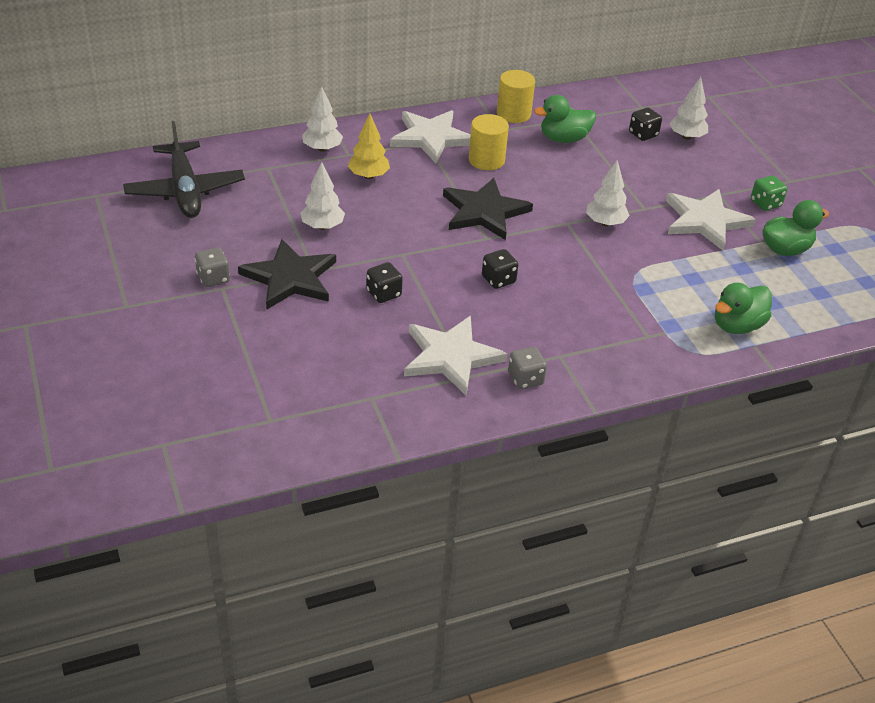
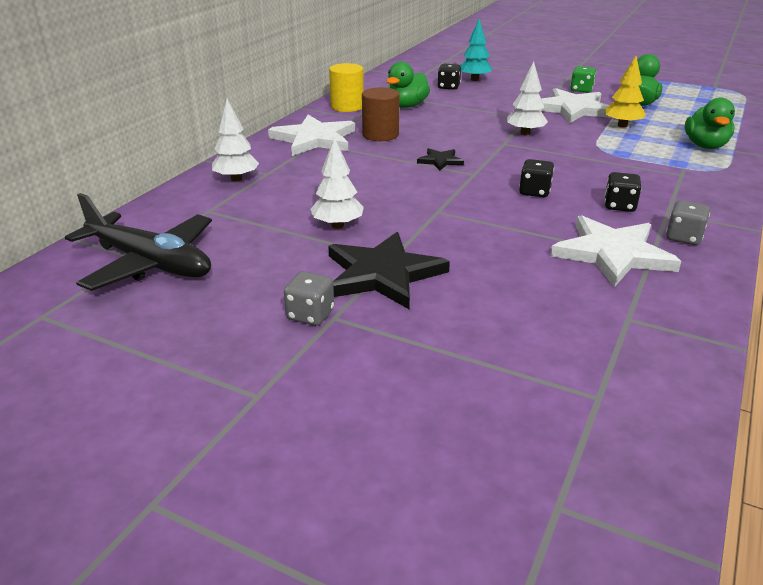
camera: 40 degrees left, 10 degrees down
(369, 176) = (311, 178): yellow tree -> yellow tree (622, 125)
(384, 293) = (479, 242): black dice -> black dice (619, 206)
(484, 212) = (440, 161): black star -> black star, size x0.49
(486, 160) = (380, 135): yellow cylinder -> brown cylinder
(686, 137) = (474, 79): white tree -> turquoise tree

